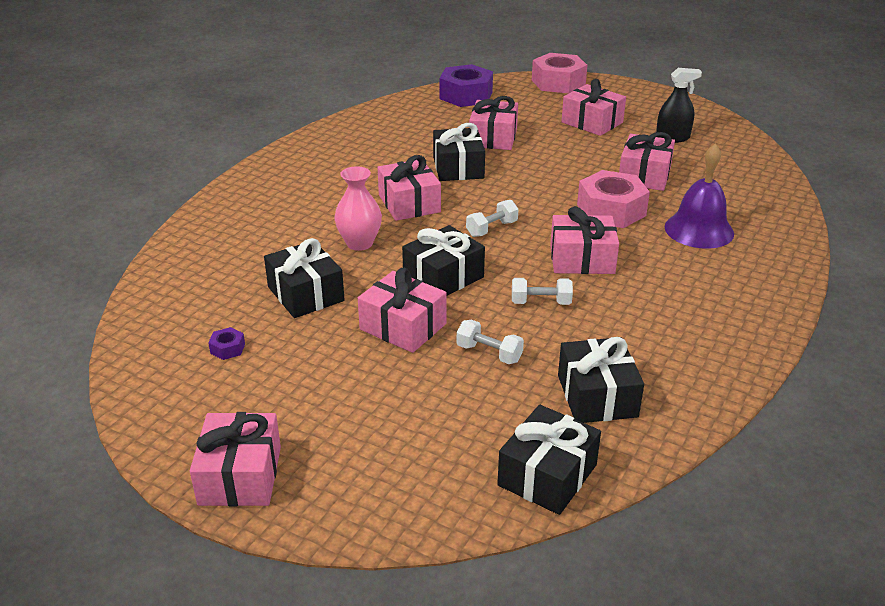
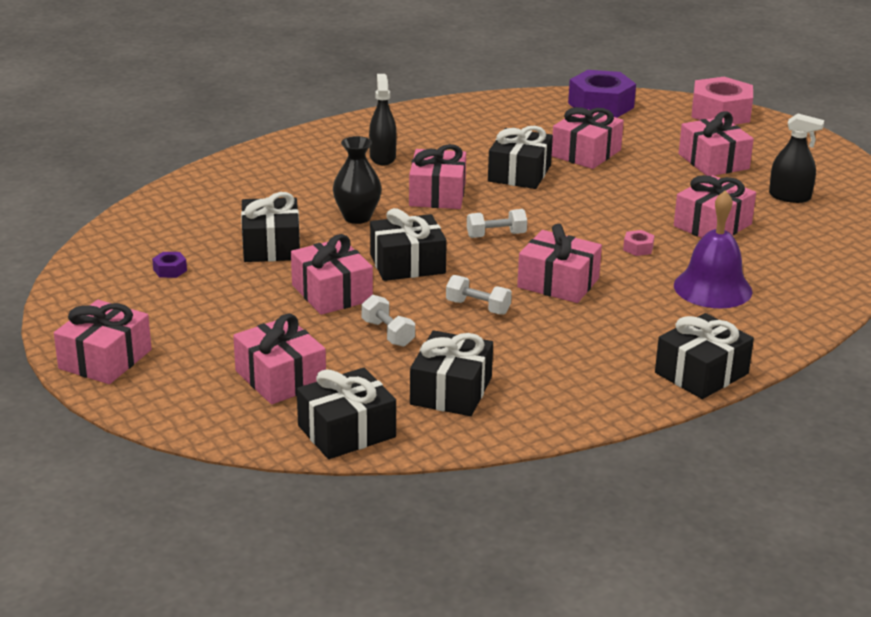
camera: 25 degrees right, 5 degrees down
(332, 181) = (382, 157): none -> black spray bottle
(359, 243) = (357, 217): pink vase -> black vase
(434, 436) = (280, 378): none -> pink gift
(611, 210) = (638, 248): pink nut -> pink nut, size x0.41
(769, 310) = (701, 373): none -> black gift

